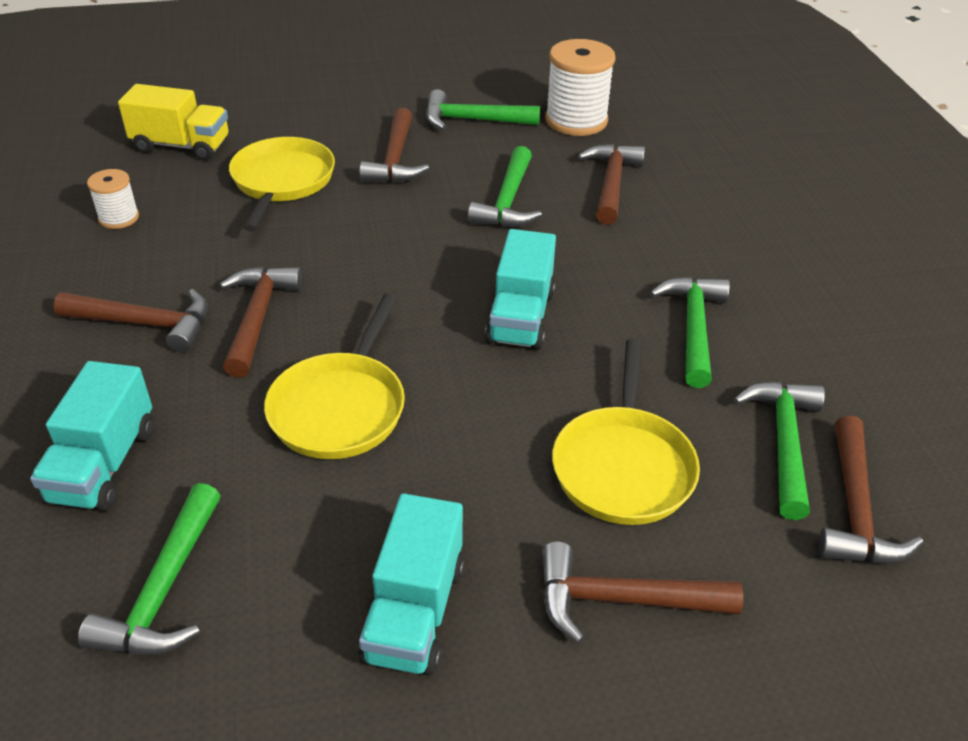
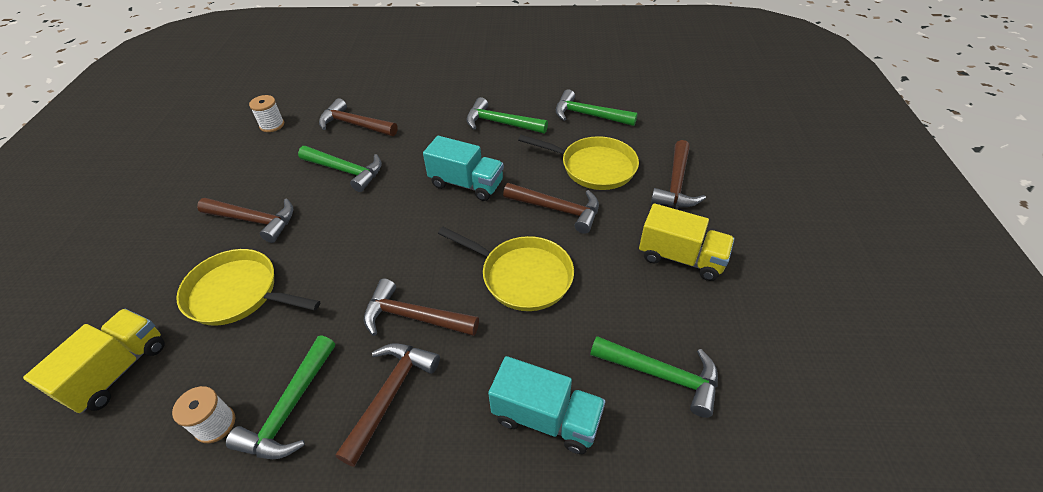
camera: 75 degrees left, 5 degrees up
(415, 612) = (681, 258): turquoise truck -> yellow truck
(473, 120) = (232, 172): green hammer -> green hammer (290, 408)
(576, 121) = (272, 125): white spool -> white spool, size x0.54
(854, 509) = (630, 106): brown hammer -> brown hammer (557, 210)

